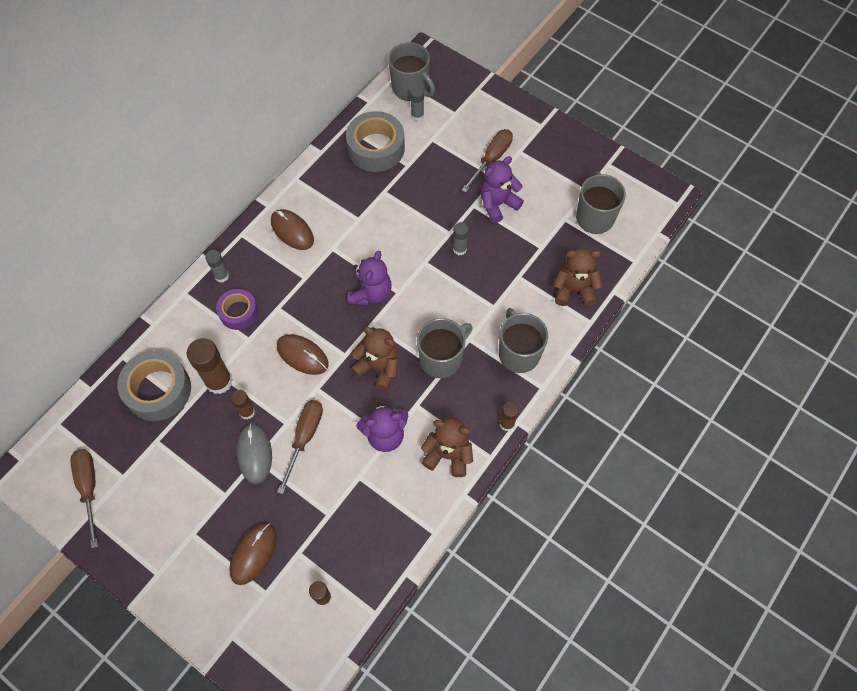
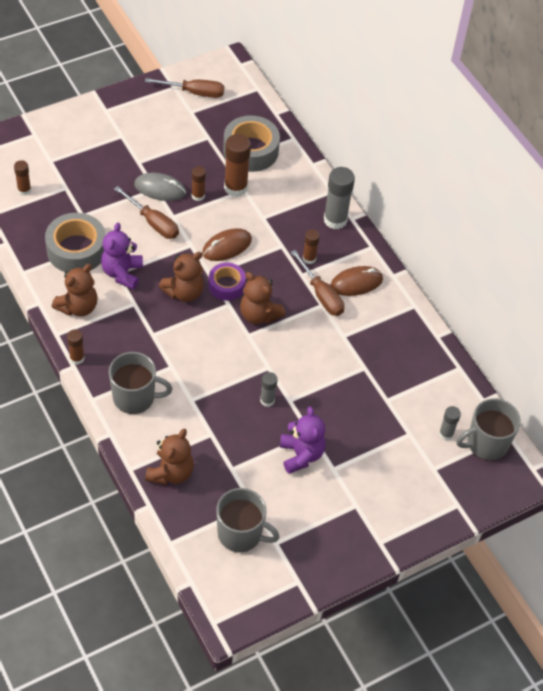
camera: 110 degrees right, 10 degrees down
(221, 276) = (335, 220): grey glue stick -> grey glue stick, size x1.78
(238, 312) = (292, 219): purple tape -> purple tape (226, 285)
(253, 553) = (83, 163): brown mouse -> none
(282, 279) = (309, 258): none -> brown glue stick
(371, 293) = (259, 314): purple teddy bear -> brown teddy bear
(376, 148) = (420, 382): grey tape -> grey tape (76, 250)
(441, 359) = (165, 339): grey mug -> none
(491, 159) = (358, 475): brown screwdriver -> brown screwdriver (321, 294)

